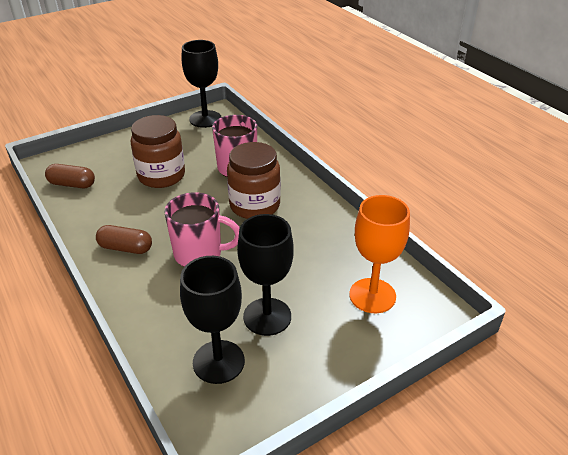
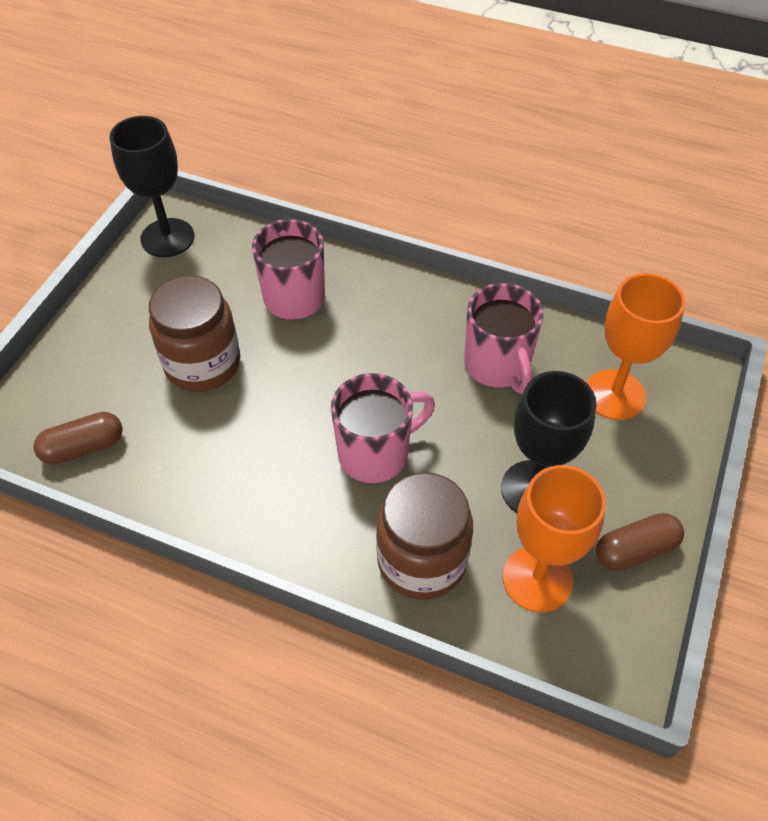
camera: 35 degrees left, 15 degrees up
(125, 248) = (272, 501): brown capsule -> brown capsule (635, 550)
(218, 362) = (537, 579): black goblet -> orange goblet
(254, 205) = (373, 345): brown jar -> brown jar (421, 560)
(314, 247) = (497, 366): none -> pink mug

